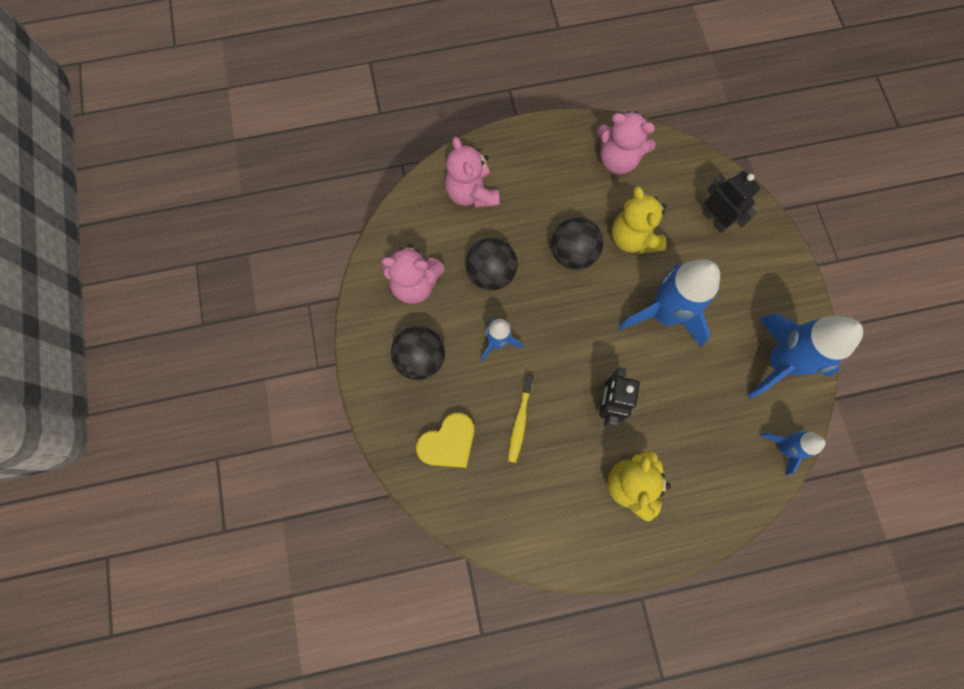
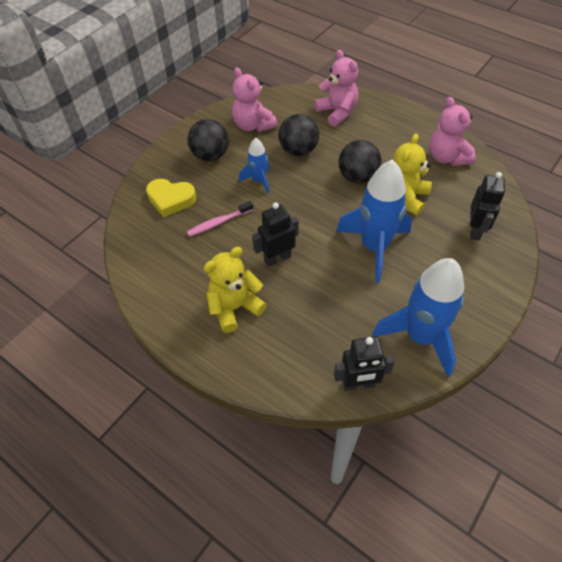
camera: 50 degrees right, 20 degrees down
(471, 193) = (337, 112): pink teddy bear -> pink teddy bear turned 120 degrees clockwise
(520, 421) = (218, 222): yellow toothbrush -> pink toothbrush
(784, 448) = (358, 384): blue rocket -> black robot

